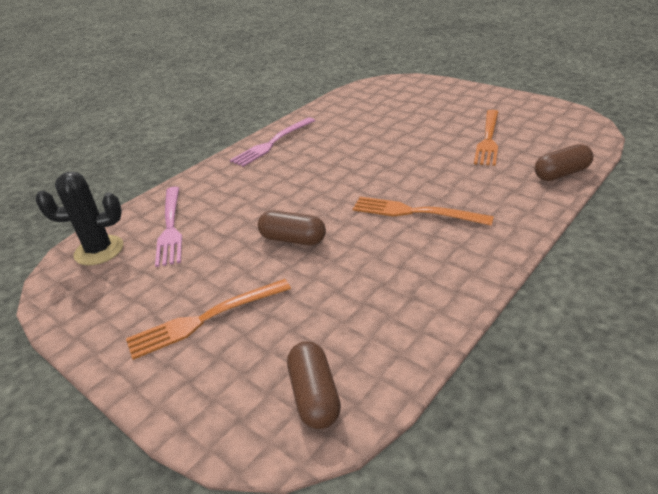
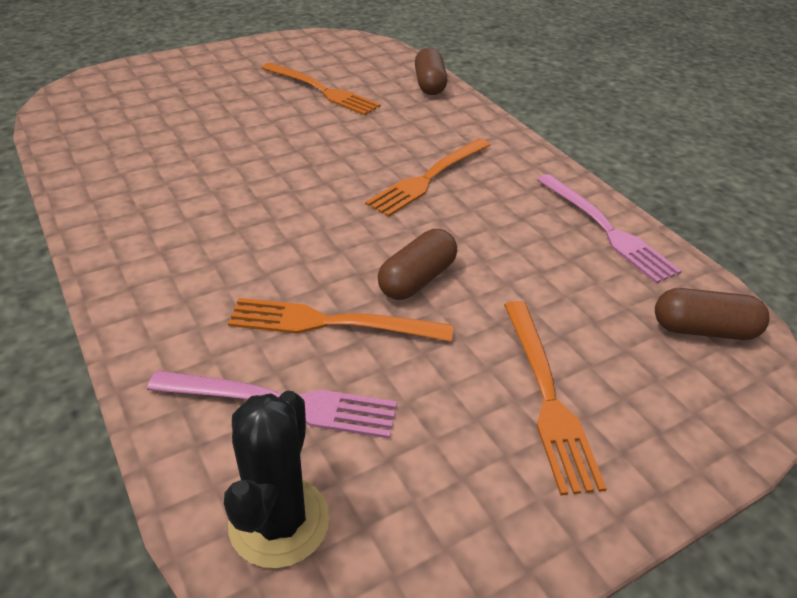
camera: 75 degrees left, 5 degrees up
(236, 222) = (331, 323): none -> orange fork
(272, 143) = (122, 236): pink fork -> pink fork (606, 230)

